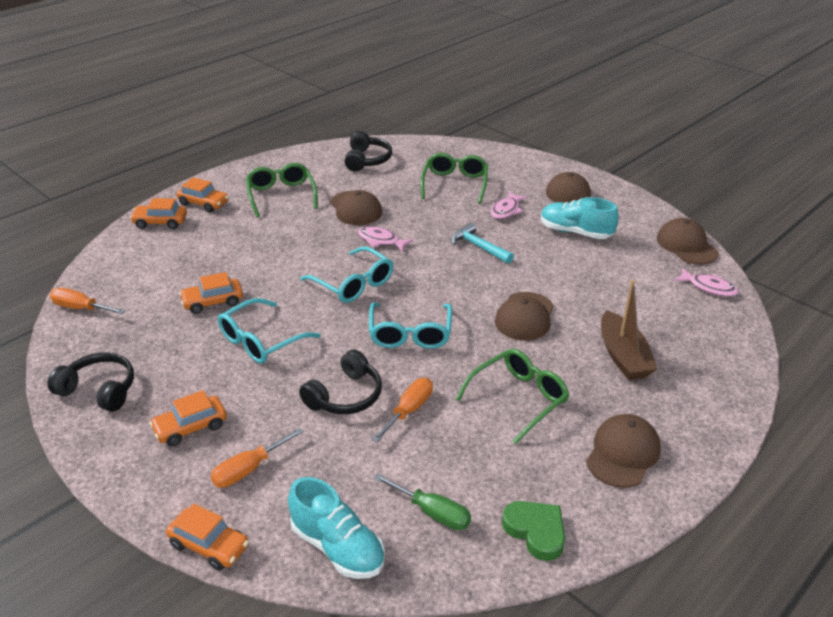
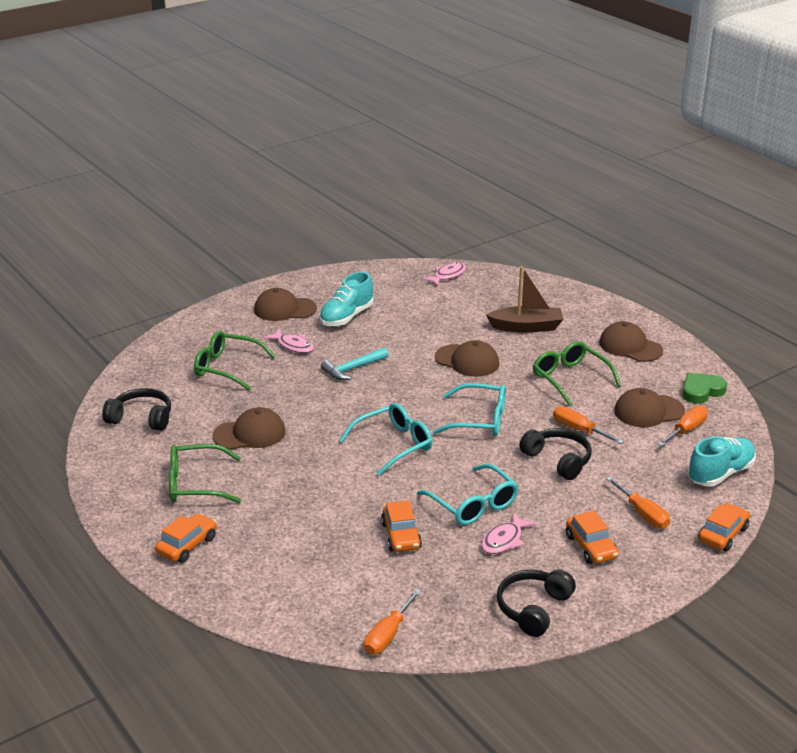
camera: 80 degrees left, 5 degrees down
(160, 222) = (218, 580): orange car -> none
(381, 241) = (321, 423): pink fish -> pink fish (504, 540)
(432, 513) = (686, 430): green screwdriver -> orange screwdriver
(686, 245) = (386, 272): brown cap -> brown cap (648, 411)

